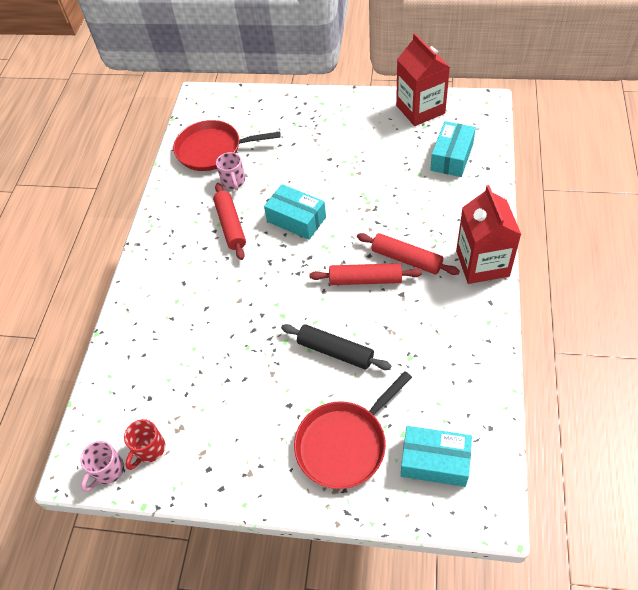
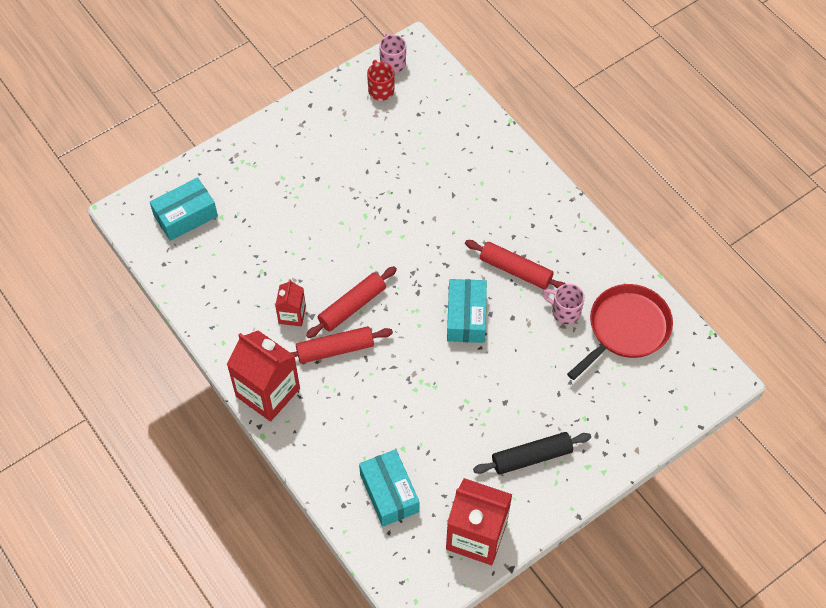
camera: 130 degrees right, 5 degrees up
(296, 219) = (466, 317): turquoise box -> turquoise box turned 75 degrees counterclockwise
(335, 351) = (320, 235): black rolling pin -> black rolling pin (531, 457)
(344, 444) = (255, 183): red pan -> none
(416, 305) = (292, 315): none -> red carton

